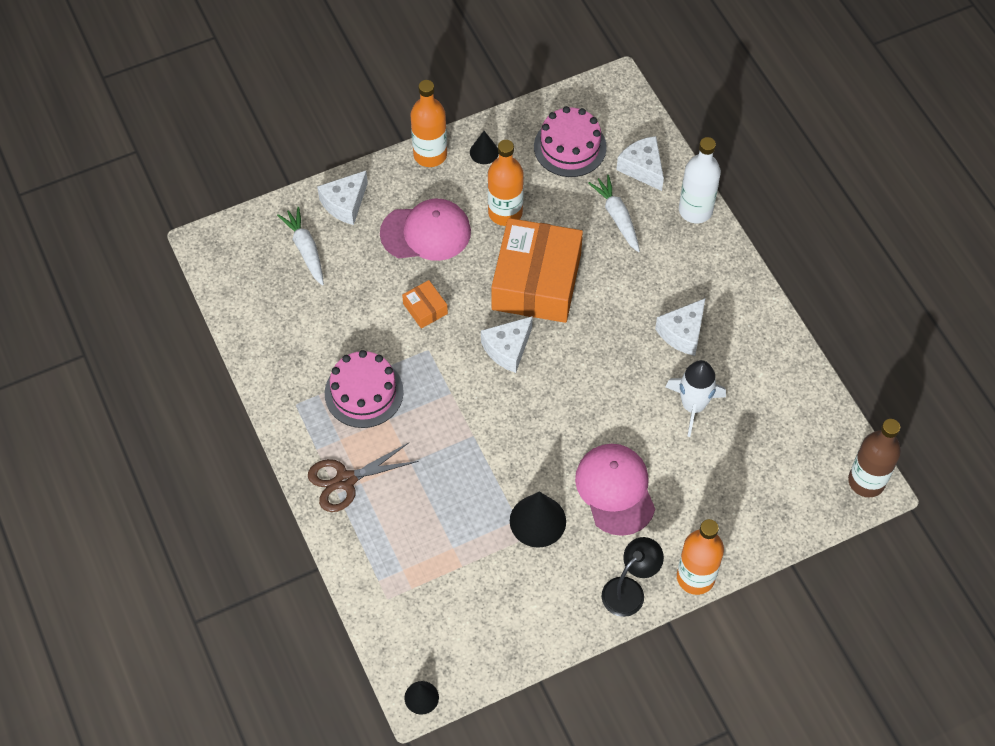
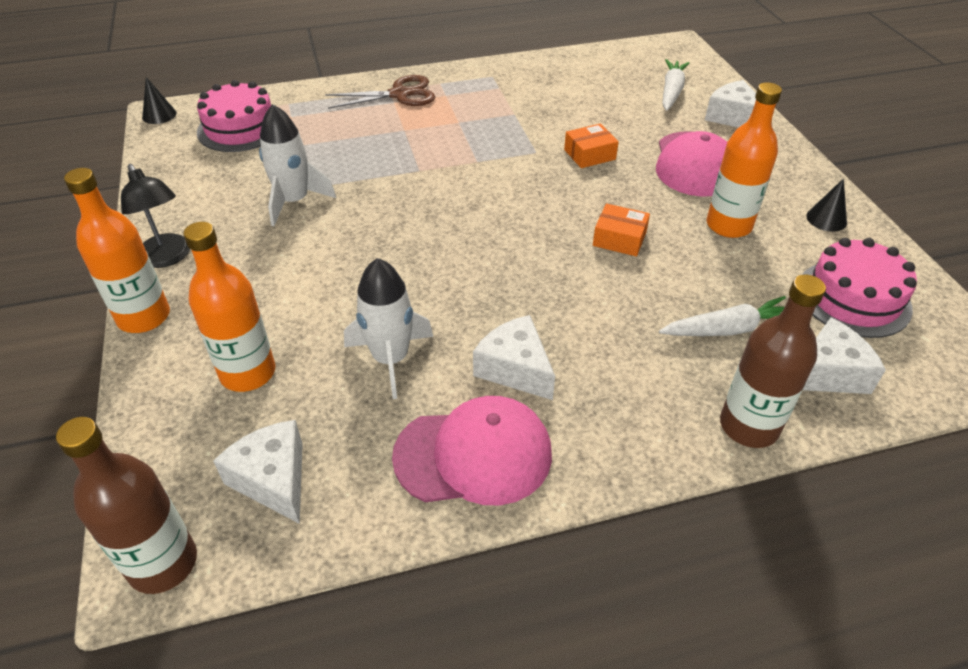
camera: 100 degrees right, 15 degrees down
(305, 249) = (671, 92): white carrot -> white carrot turned 60 degrees counterclockwise
(345, 480) = (400, 94): brown scissors -> brown scissors turned 90 degrees clockwise
(364, 392) = (493, 111): pink cake -> pink cake (240, 128)
(430, 155) = (813, 177): orange bottle -> orange bottle (248, 373)
(508, 349) = (524, 205): white cheese -> white cheese (273, 479)
(536, 281) = (619, 239): orange box -> orange box, size x0.41
(537, 521) = (294, 201): black cone -> white rocket
(615, 490) = (301, 265): pink cap -> pink cap (473, 455)
(695, 210) = (748, 426): white bottle -> brown bottle

